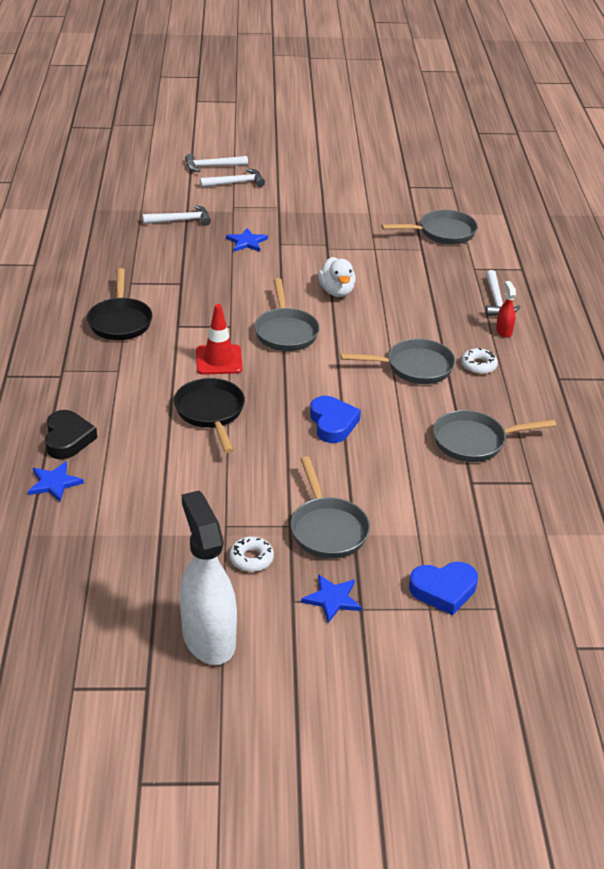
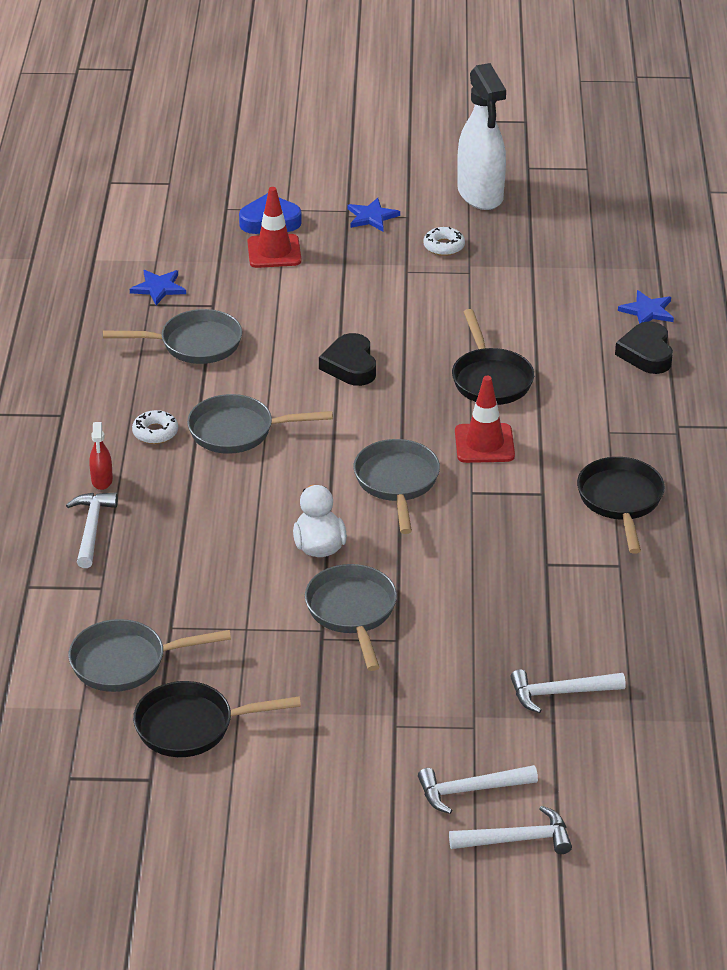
camera: 175 degrees left, 0 degrees up
(247, 242) = (449, 643): blue star -> blue star (158, 288)
(327, 529) = (369, 268): grey pan -> grey pan (352, 612)
(333, 423) = (350, 365): blue heart -> black heart
(393, 206) = (192, 726): none -> black pan
(429, 547) = (274, 252): none -> red traffic cone

